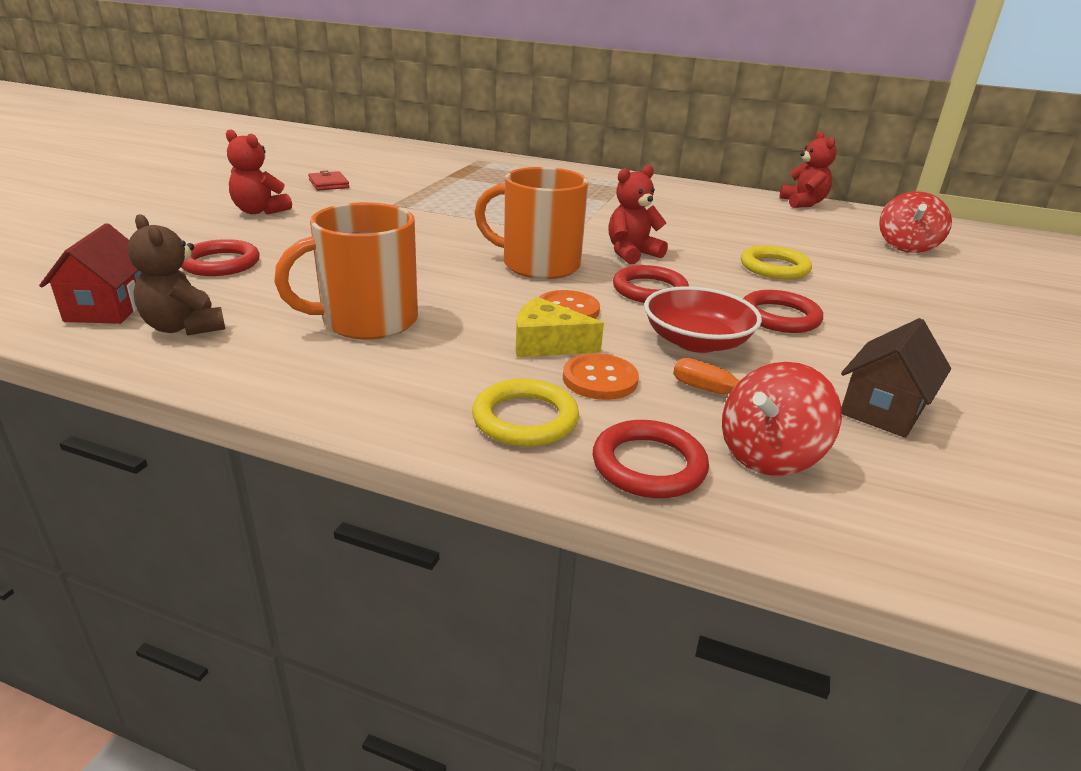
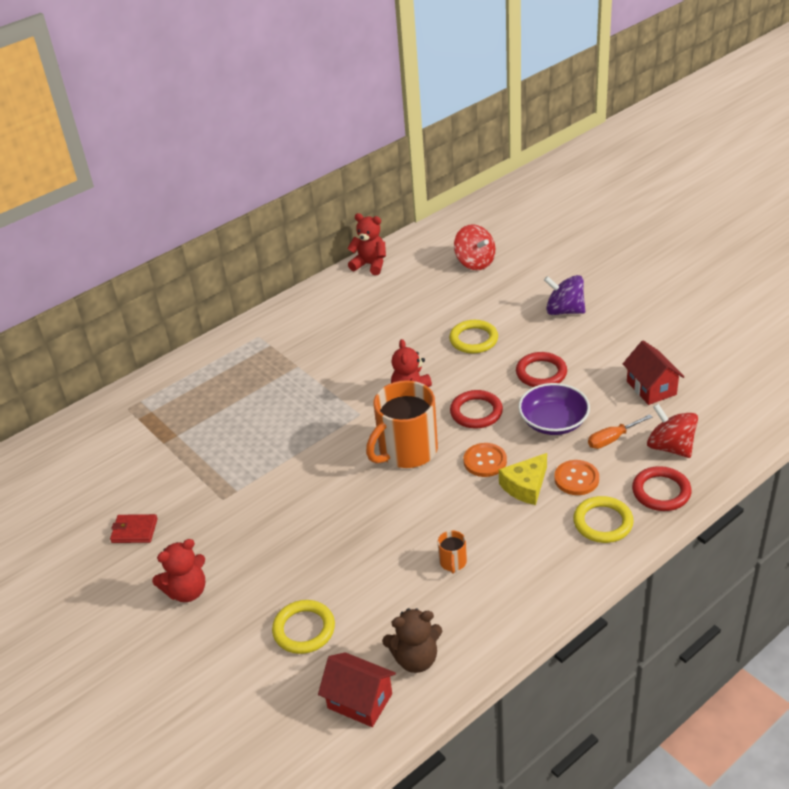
camera: 55 degrees left, 10 degrees up
(220, 263) = (304, 629): red ring -> yellow ring
(366, 321) = (453, 562): orange mug -> orange mug, size x0.42
(696, 341) = (553, 422): red bowl -> purple bowl
(769, 455) = (670, 447): red spinning top -> red spinning top turned 150 degrees clockwise
(883, 409) = (651, 388): brown house -> red house
(926, 311) = (564, 311): none -> purple spinning top

